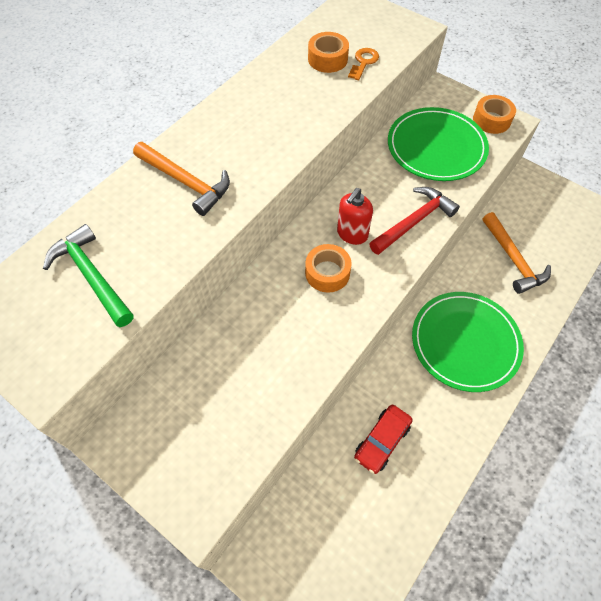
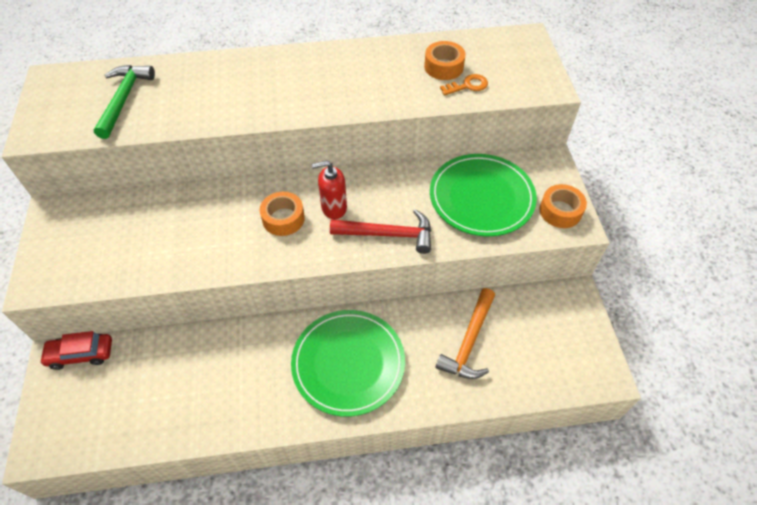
camera: 45 degrees right, 5 degrees down
(186, 182) = (241, 84): orange hammer -> none
(382, 441) = (208, 368): red car -> red car (81, 354)

